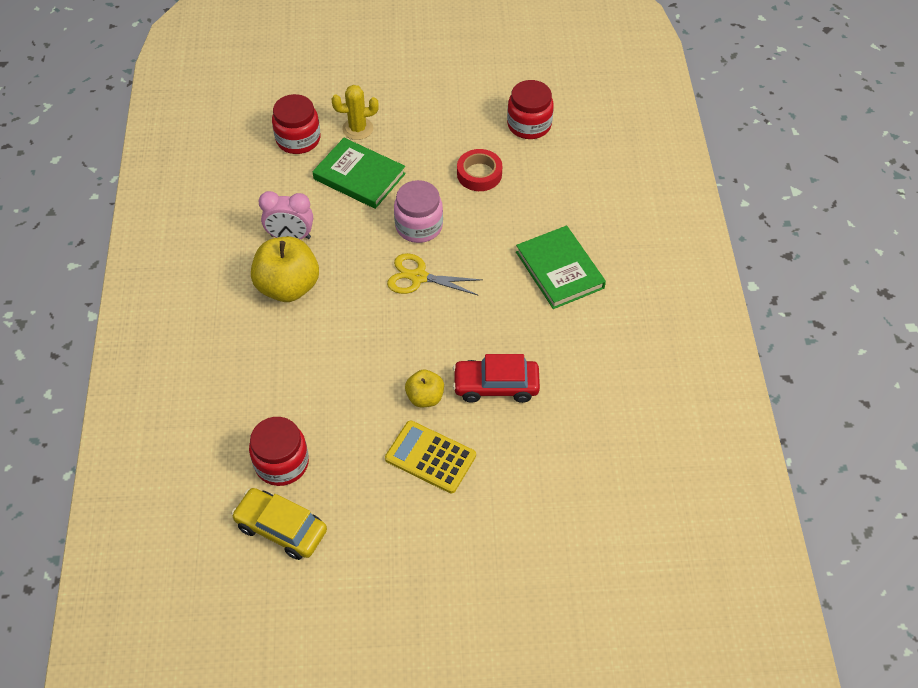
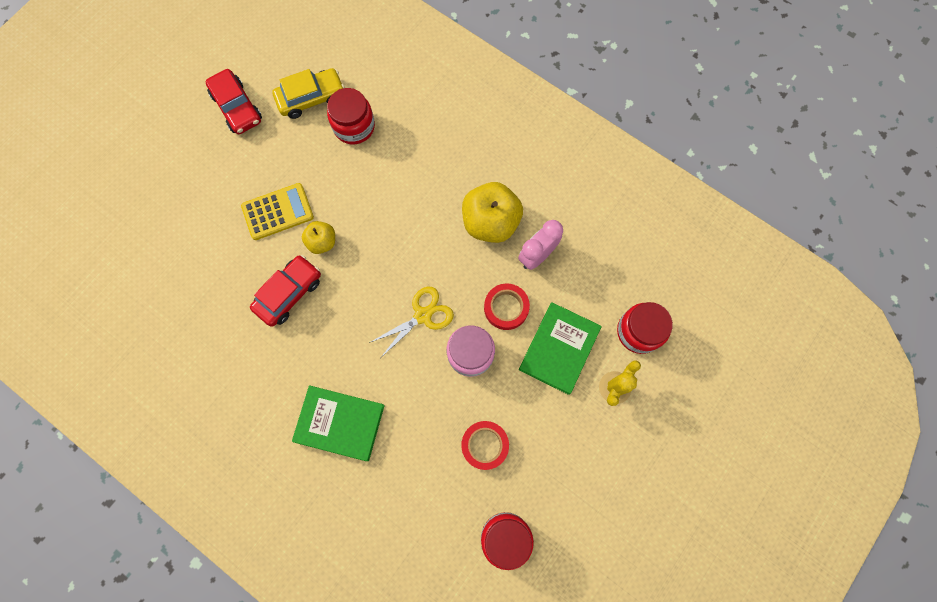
camera: 130 degrees right, 20 degrees up
(352, 592) = (237, 107): none -> red car
(357, 228) = (506, 308): none -> red tape
(359, 176) = (559, 348): green book -> green book turned 45 degrees counterclockwise

